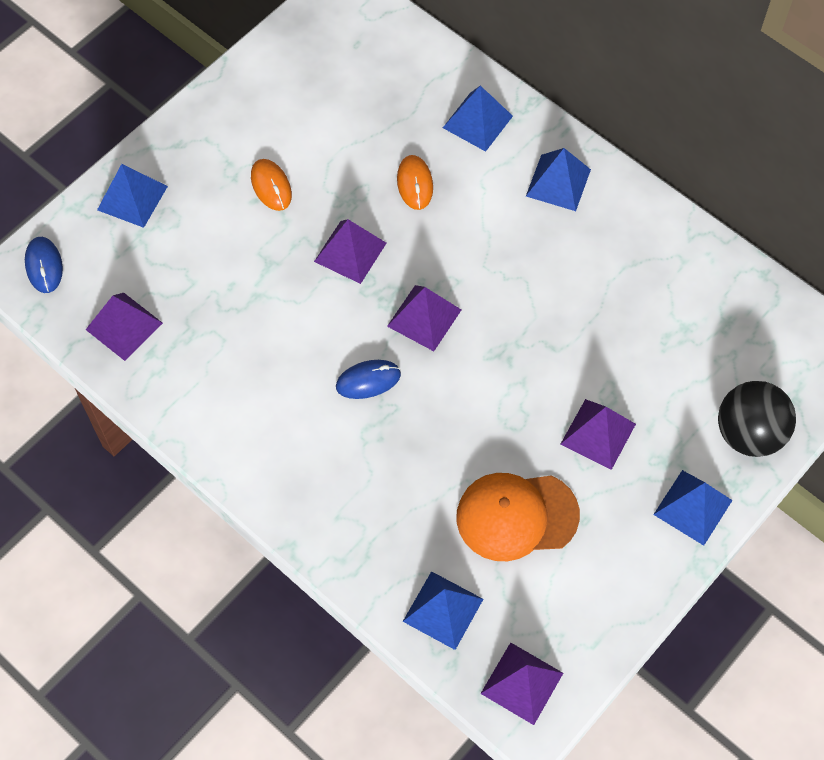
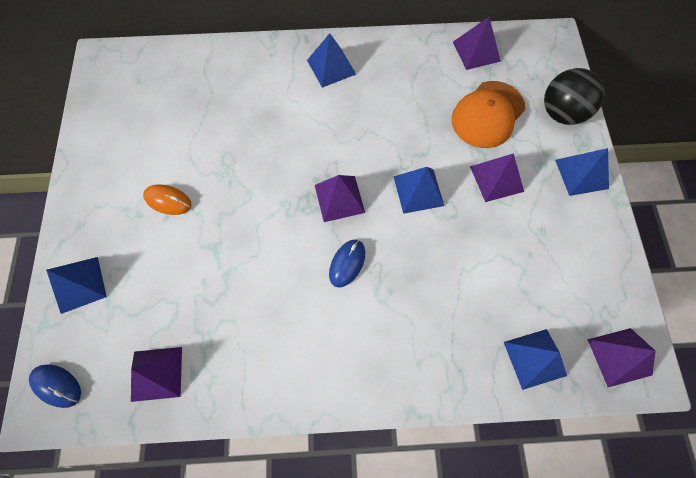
camera: 45 degrees left, 5 degrees up
(350, 252) = (257, 198): purple pyramid -> purple pyramid (476, 51)
(415, 184) = (254, 129): orange mouse -> none
(477, 122) = (254, 69): blue pyramid -> blue pyramid (418, 191)
(516, 516) = (509, 263): orange cap -> orange cap (487, 114)

